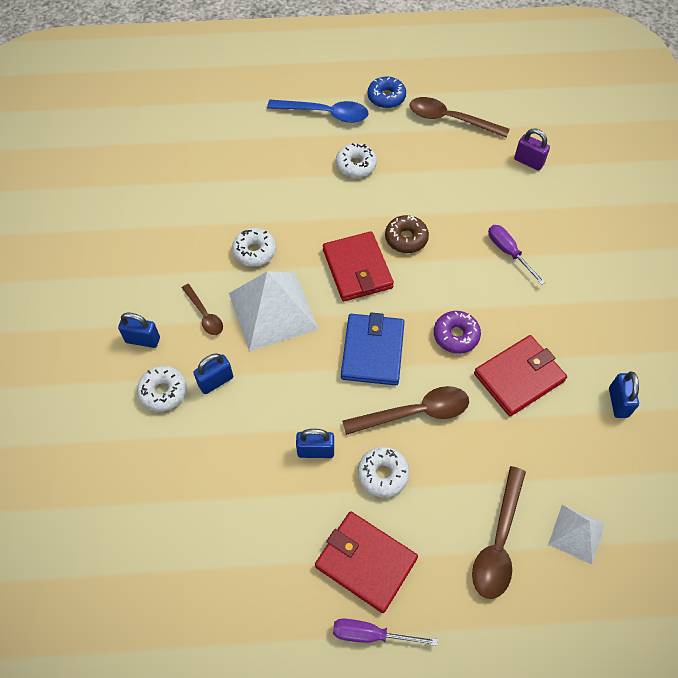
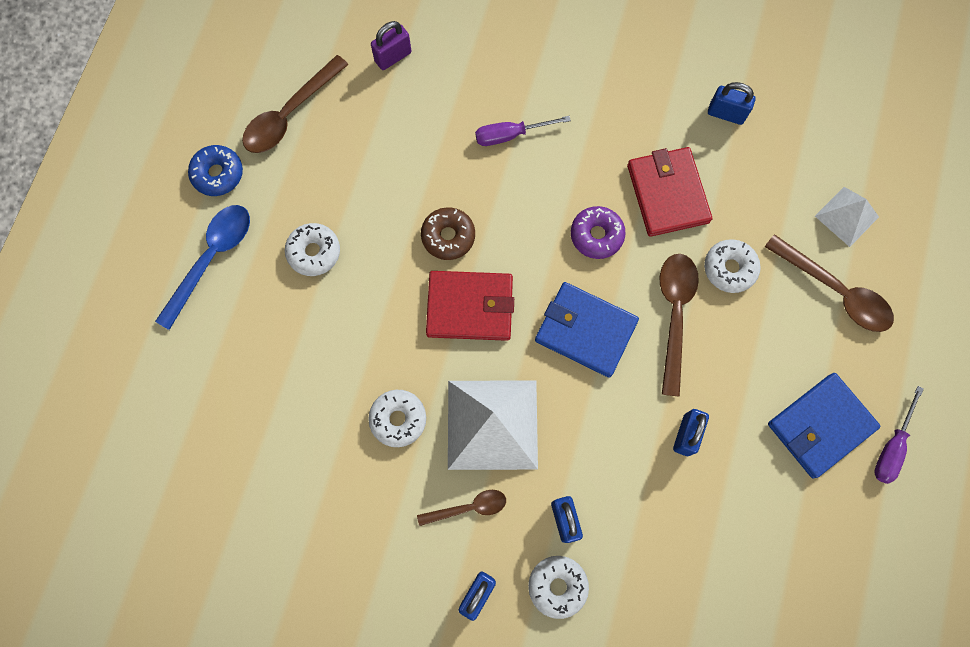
camera: 70 degrees left, 15 degrees up
(366, 562) = (820, 426): red wallet -> blue wallet
(383, 474) = (733, 374): white donut -> white donut (729, 268)

